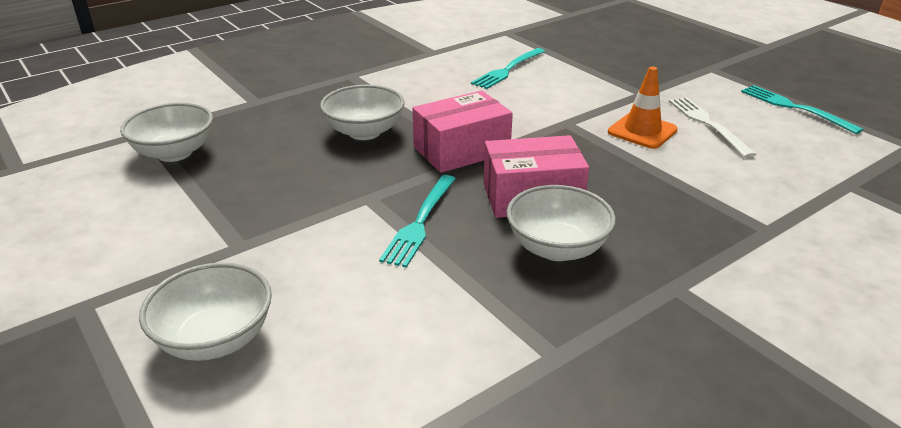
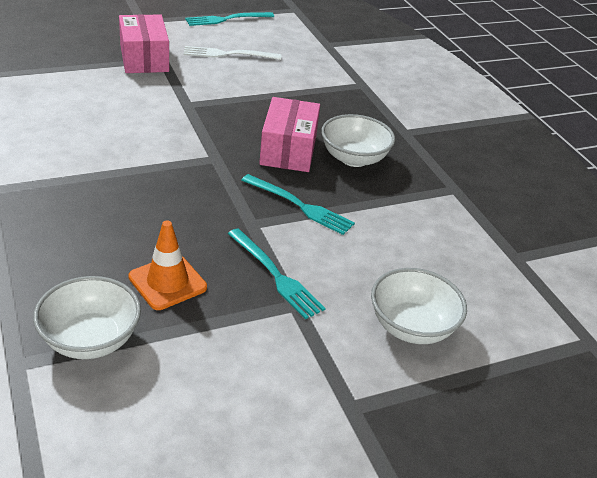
camera: 80 degrees left, 5 degrees up
(364, 132) = (132, 205): white bowl -> none
(461, 150) = (201, 162): pink box -> pink box (144, 58)
(508, 70) = (63, 100): turquoise fork -> turquoise fork (276, 275)
(642, 131) = (222, 80): orange traffic cone -> orange traffic cone (167, 282)

